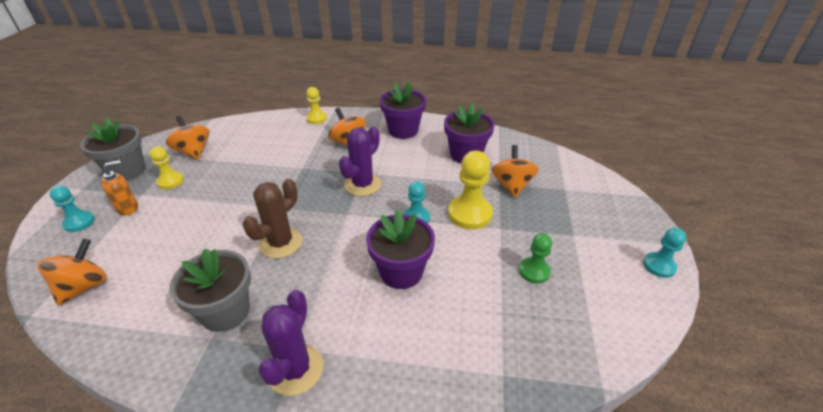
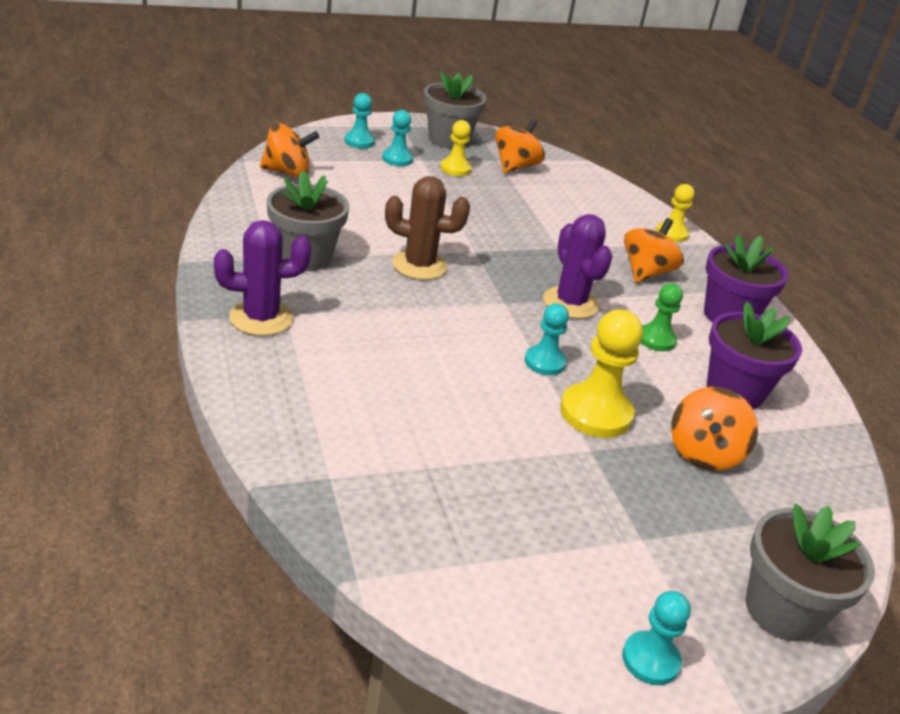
camera: 60 degrees right, 5 degrees down
(128, 208) = (397, 159): orange soap dispenser -> turquoise pawn
(362, 185) = (570, 303): purple cactus -> purple cactus turned 60 degrees clockwise
(401, 272) = (437, 366): purple flower pot -> none
(512, 185) = (704, 453): orange spinning top -> orange spinning top turned 135 degrees clockwise
(534, 271) = (525, 494): green pawn -> green pawn (656, 339)
(623, 205) = (782, 610): none -> grey flower pot

